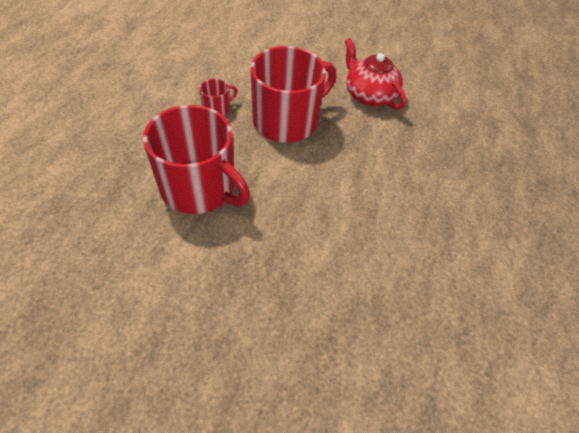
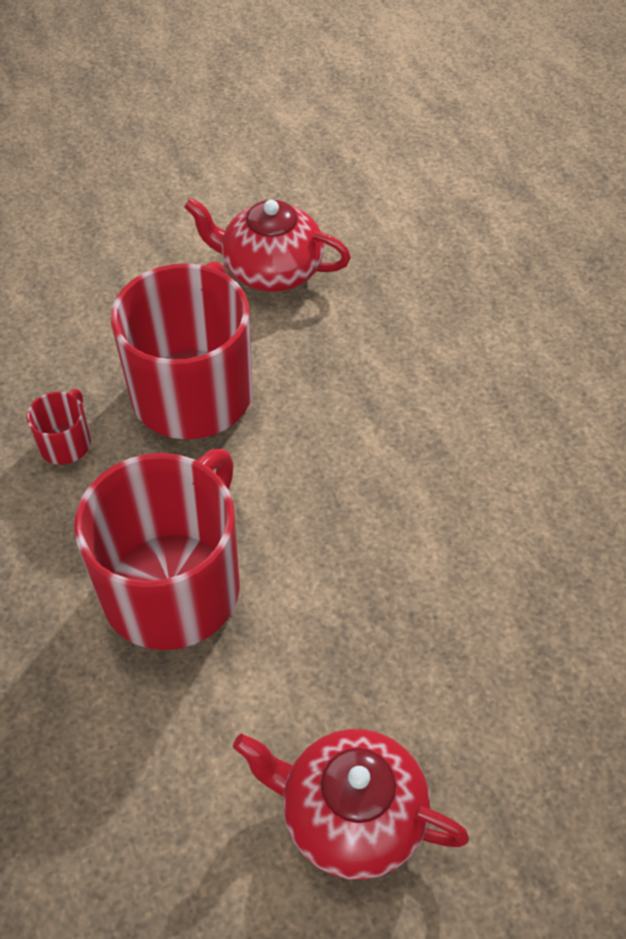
camera: 35 degrees left, 0 degrees up
(168, 336) = (350, 815): none -> red teapot
(199, 188) = (174, 585): red mug -> red mug turned 60 degrees counterclockwise

